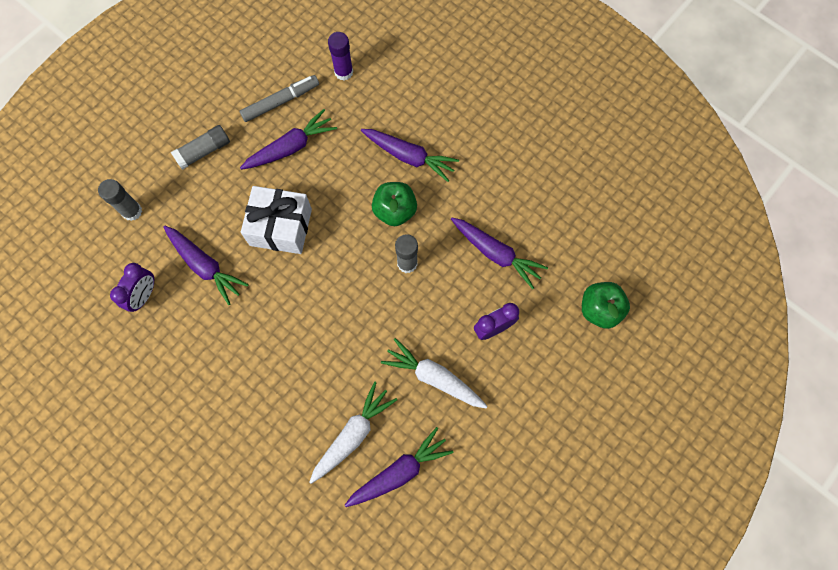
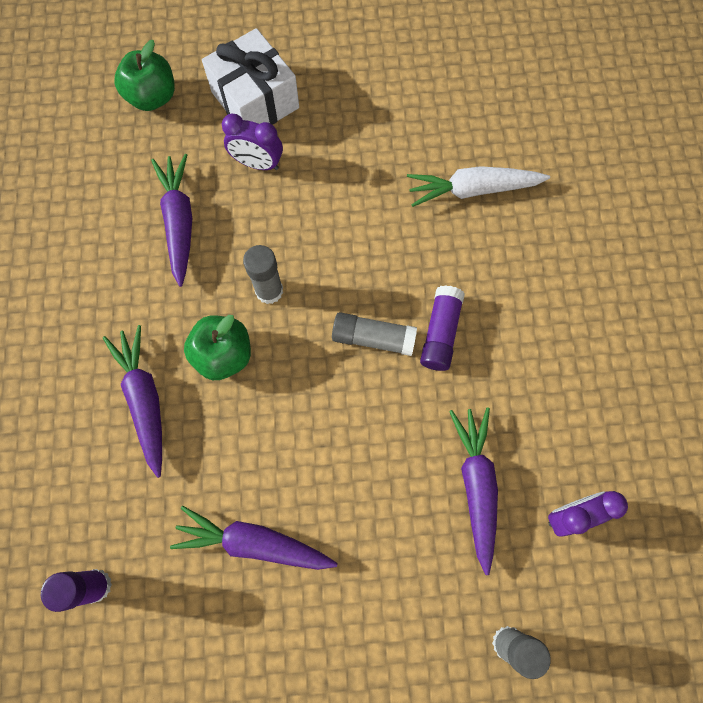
camera: 135 degrees left, 0 degrees up
(204, 151) = (357, 643): grey glue stick -> grey glue stick (373, 338)
(281, 102) = (206, 620): grey marker -> none
(281, 227) = (356, 452): white gift -> white gift (255, 100)
(293, 327) = (440, 333): none -> purple glue stick
(399, 471) = (460, 128): purple carrot -> none
(434, 377) = (354, 171): white carrot -> none

